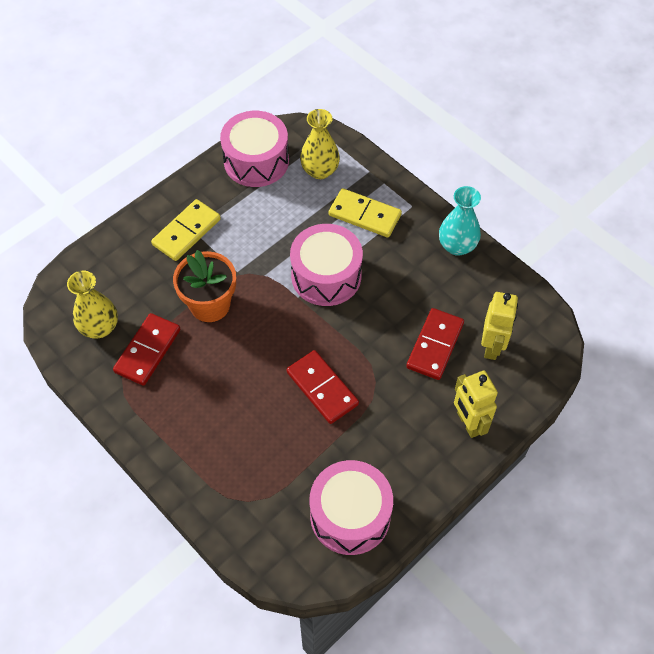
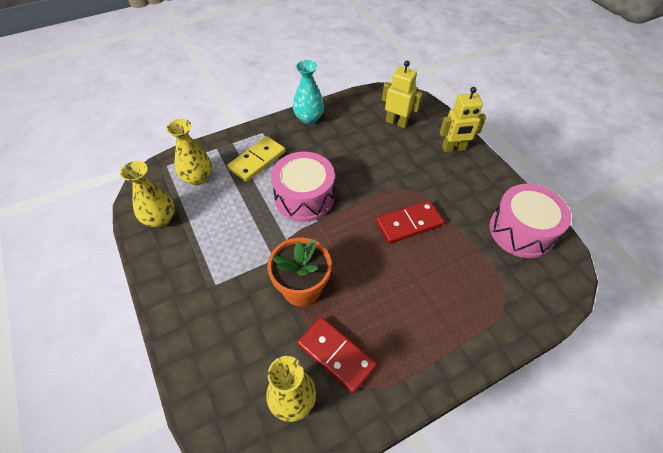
camera: 75 degrees left, 5 degrees down
(186, 232) = (211, 292): yellow domino -> none
(256, 161) = (160, 219): pink drum -> yellow vase
(434, 345) = (388, 150): red domino -> none

